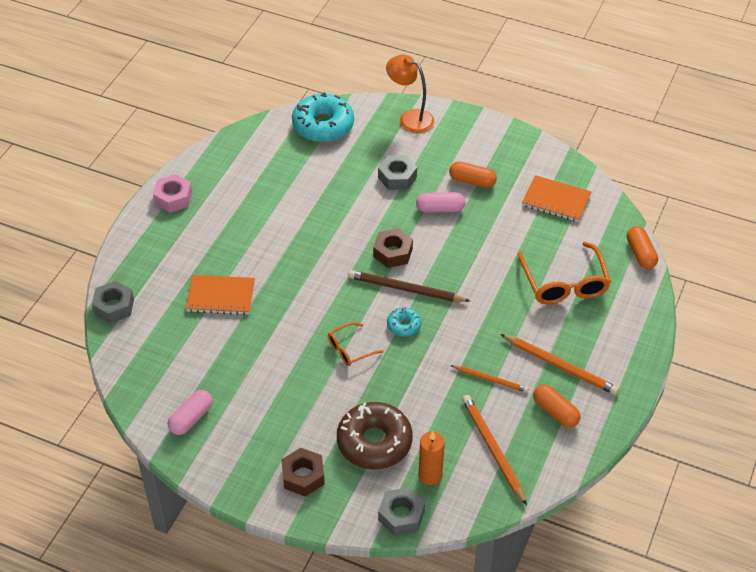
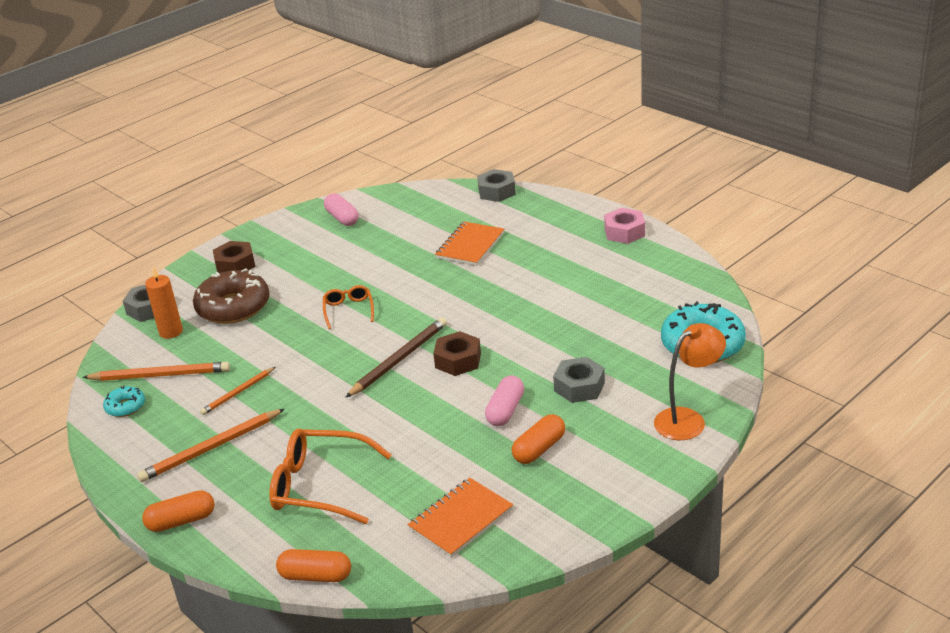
camera: 115 degrees right, 15 degrees down
(404, 325) = (352, 349): turquoise donut -> turquoise donut (125, 407)
(555, 412) = (161, 428): orange capsule -> orange capsule (181, 521)

